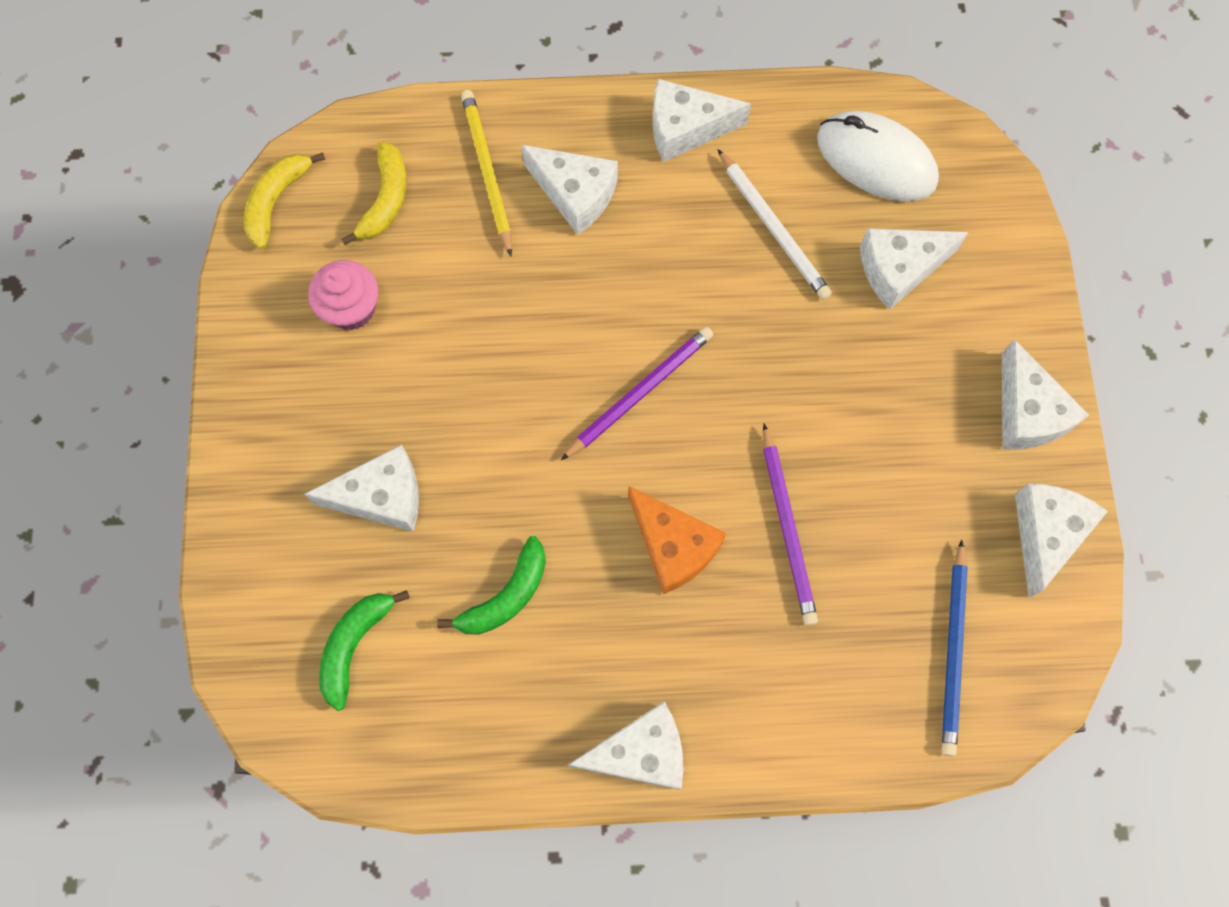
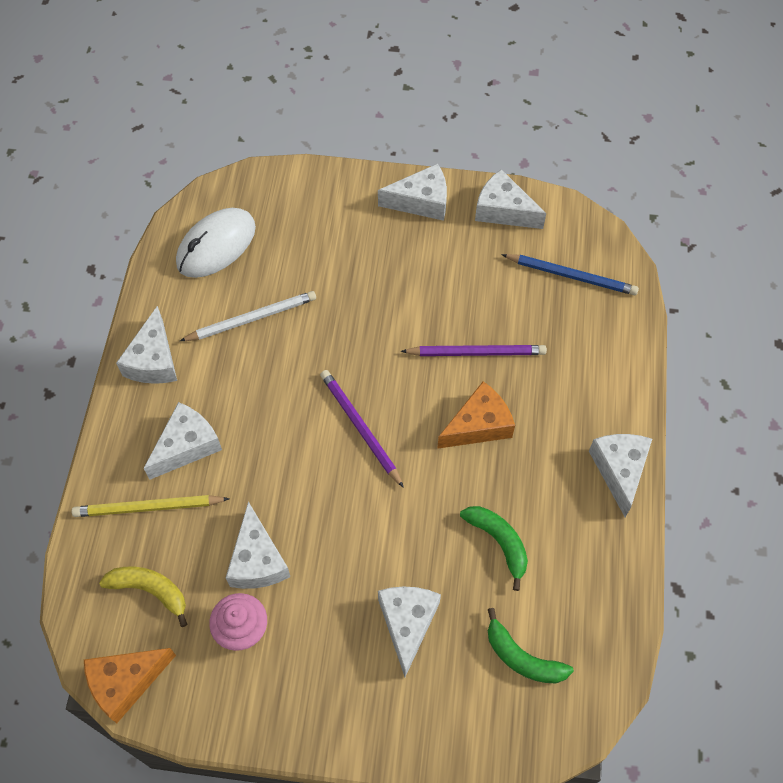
camera: 80 degrees left, 10 degrees down
(276, 201) = (126, 683): yellow banana -> orange cheese
(899, 269) = (303, 249): white cheese -> white cheese (257, 560)

